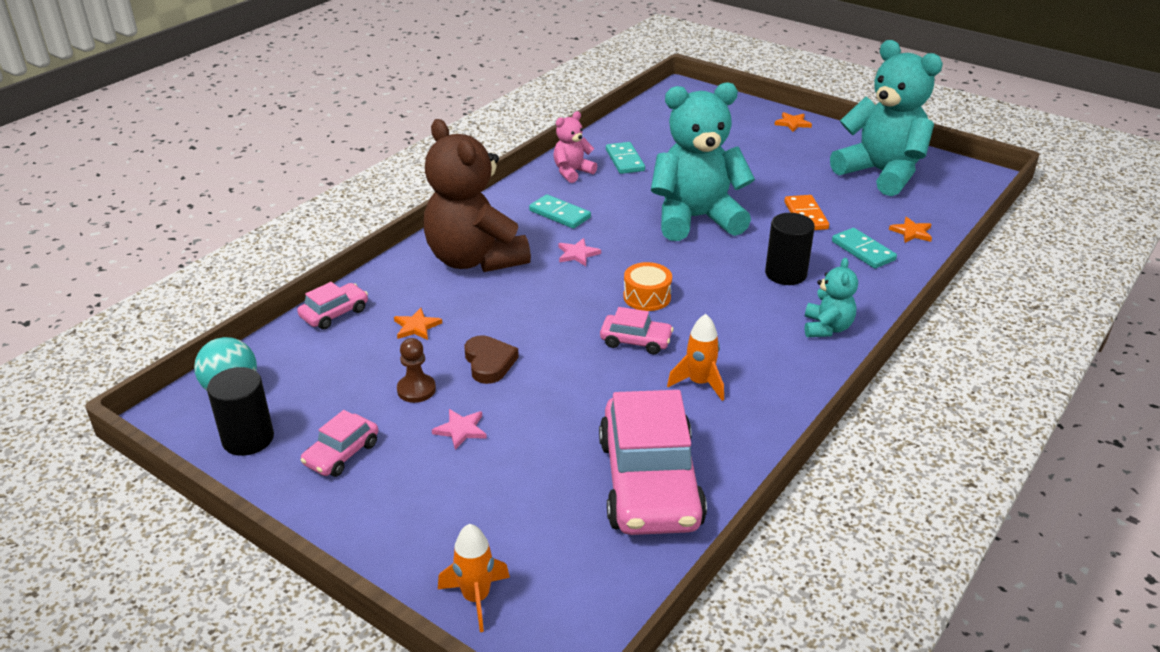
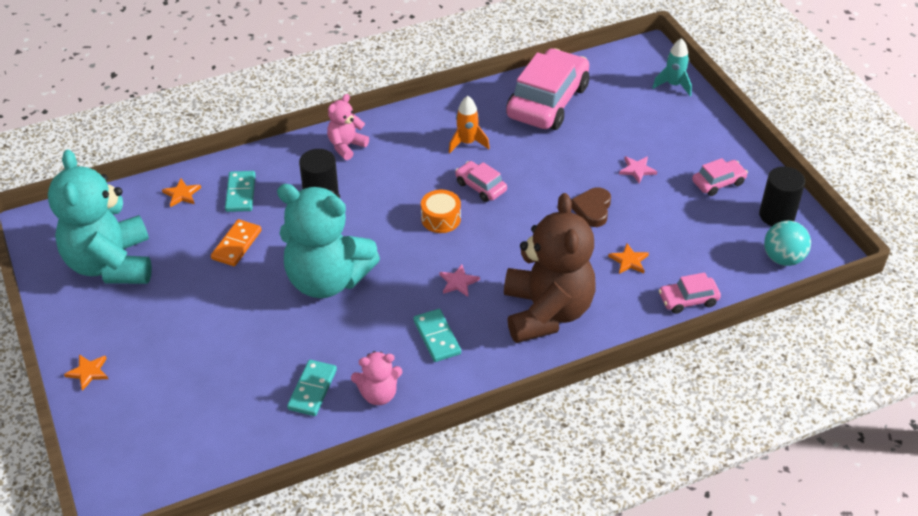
camera: 150 degrees left, 10 degrees up
(416, 390) = (652, 208): brown pawn -> none
(476, 598) = (673, 85): orange rocket -> turquoise rocket
(827, 328) = (346, 146): turquoise teddy bear -> pink teddy bear

